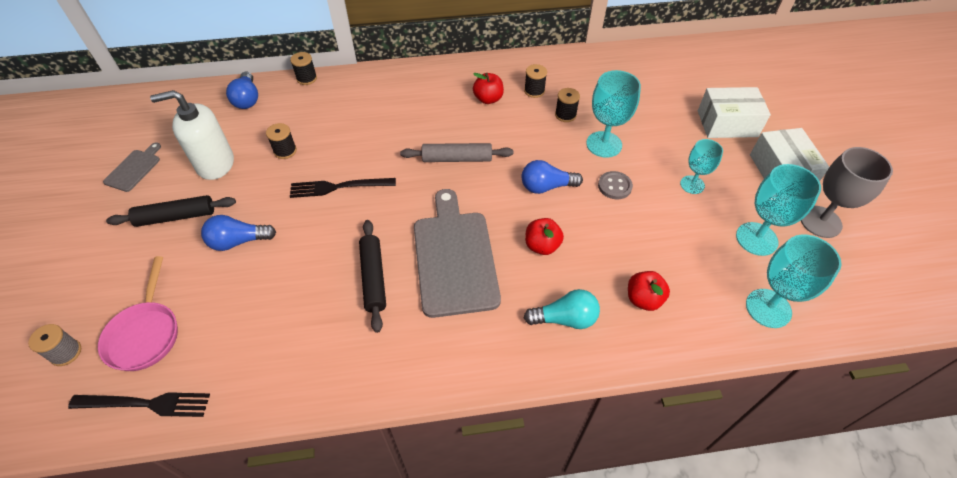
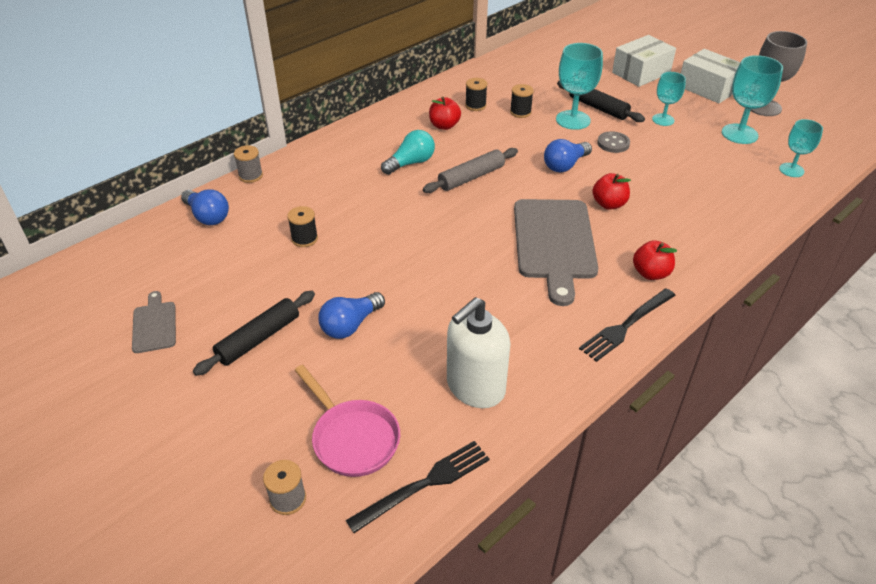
camera: 35 degrees left, 10 degrees down
(215, 164) = (243, 280): white soap dispenser -> white soap dispenser (475, 387)
(306, 78) = (251, 176): black spool -> grey spool
(338, 187) = (393, 242): black fork -> black fork (626, 326)
(373, 278) = (507, 289): black rolling pin -> black rolling pin (598, 108)
(454, 257) = (554, 243): grey cutting board -> grey cutting board turned 135 degrees counterclockwise
(565, 319) = (680, 240): turquoise light bulb -> turquoise light bulb (411, 163)
(643, 299) = (714, 202): red apple -> red apple (650, 273)
(768, 308) = (791, 170): turquoise goblet -> turquoise goblet, size x0.64

